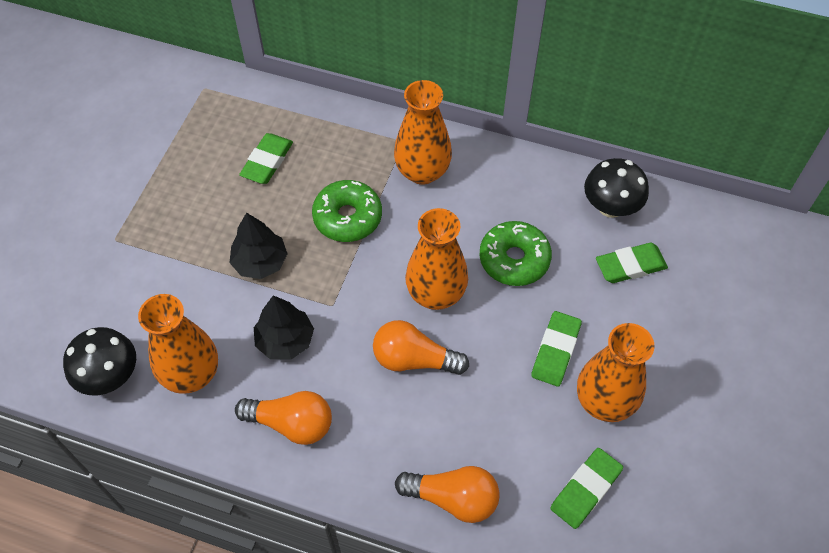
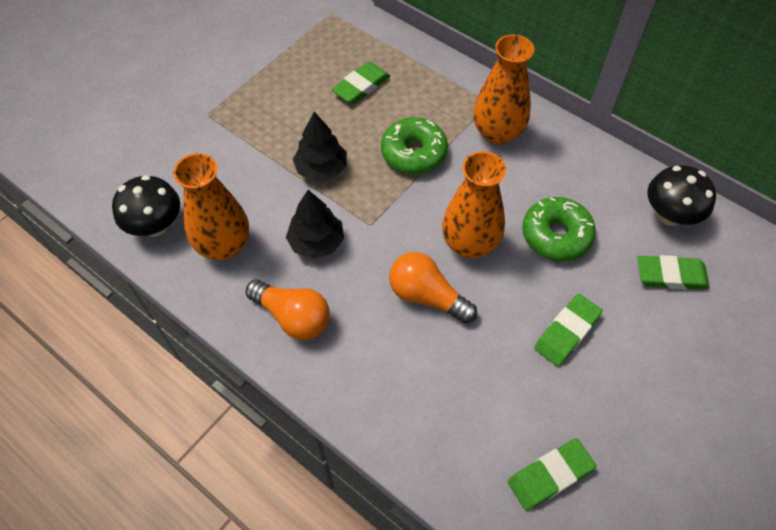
camera: 20 degrees right, 0 degrees up
(453, 498) = (415, 437): orange light bulb -> none
(604, 401) = (599, 396): orange vase -> none

